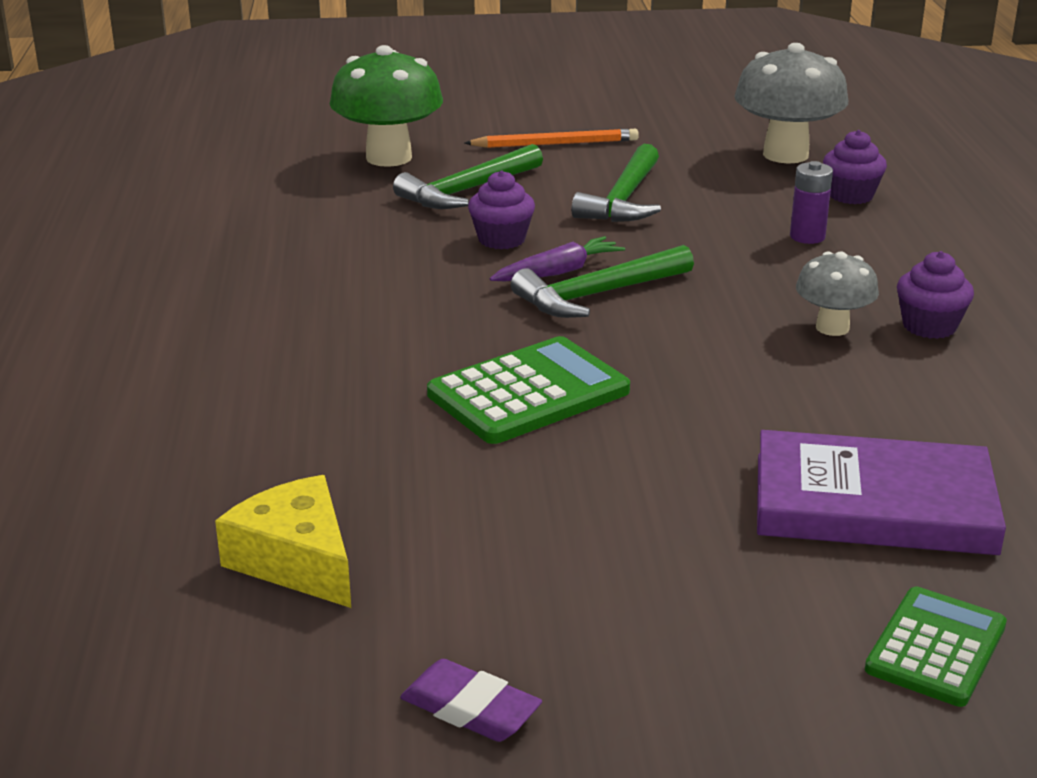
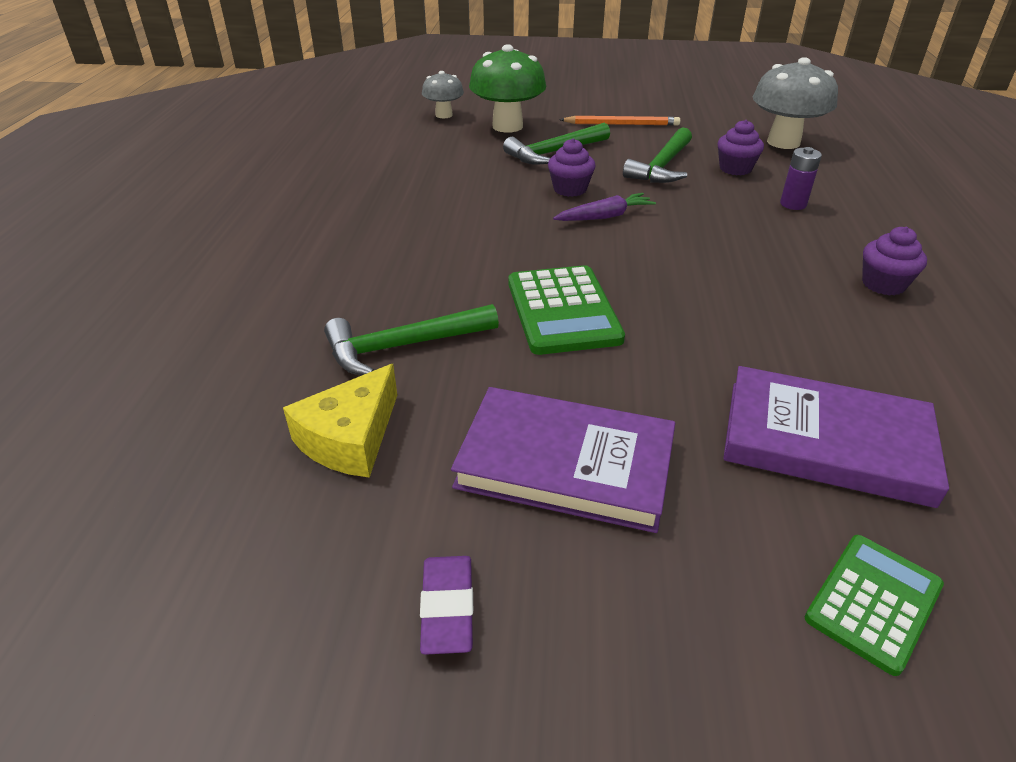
camera: 10 degrees right, 10 degrees up
(296, 560) = (350, 438): yellow cheese -> yellow cheese turned 120 degrees counterclockwise
(470, 709) = (448, 608): purple eraser -> purple eraser turned 45 degrees clockwise
(528, 393) = (563, 311): green calculator -> green calculator turned 105 degrees clockwise
(571, 558) = (565, 463): none -> purple book
(597, 295) = (629, 236): green hammer -> green hammer (402, 346)
(832, 328) = (805, 278): grey mushroom -> grey mushroom (444, 115)
(850, 195) = (829, 175): purple cupcake -> purple cupcake (735, 169)

